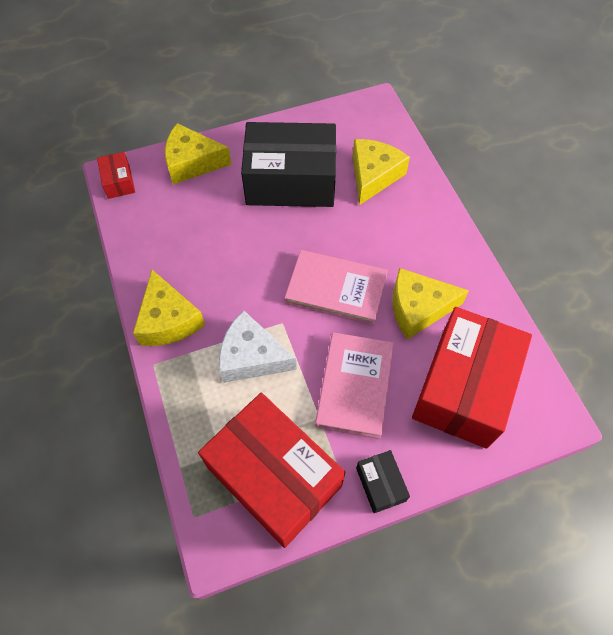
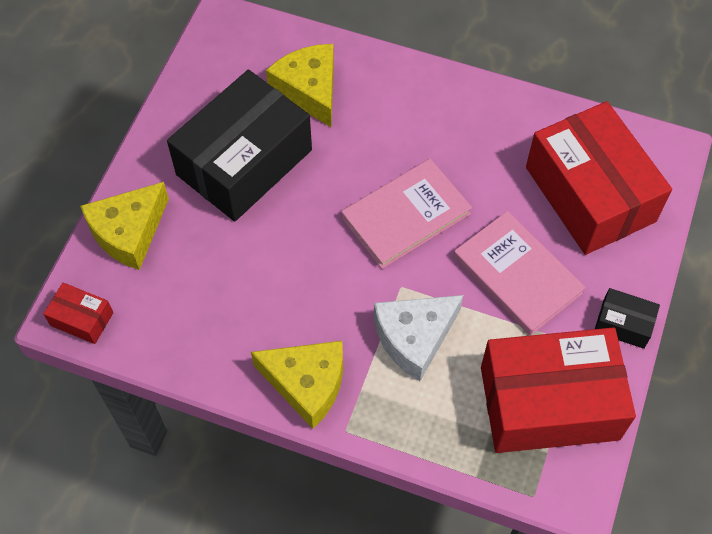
camera: 50 degrees left, 0 degrees up
(418, 308) = (485, 167): yellow cheese -> none

